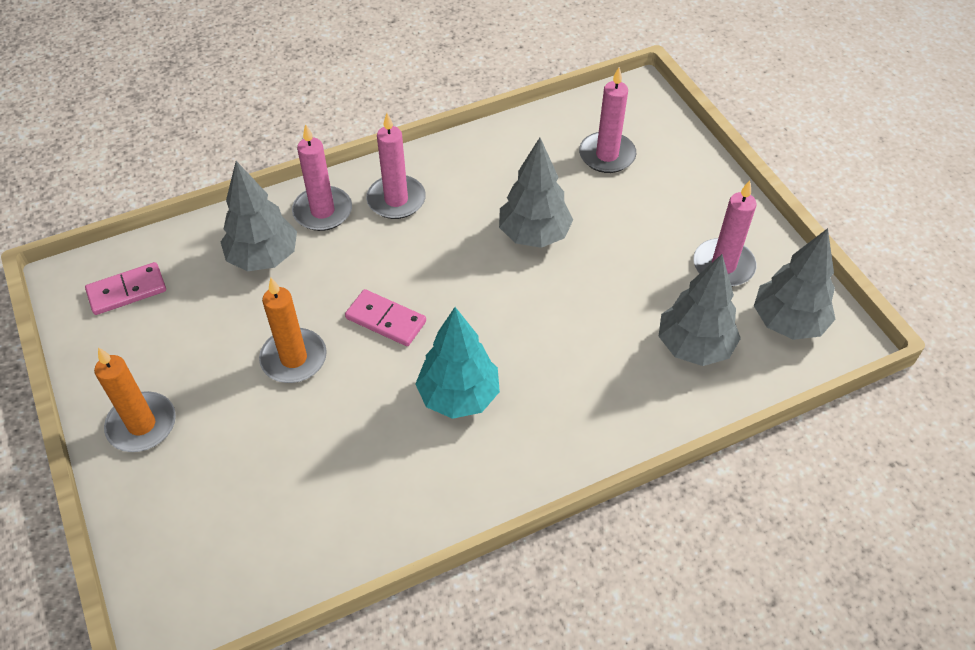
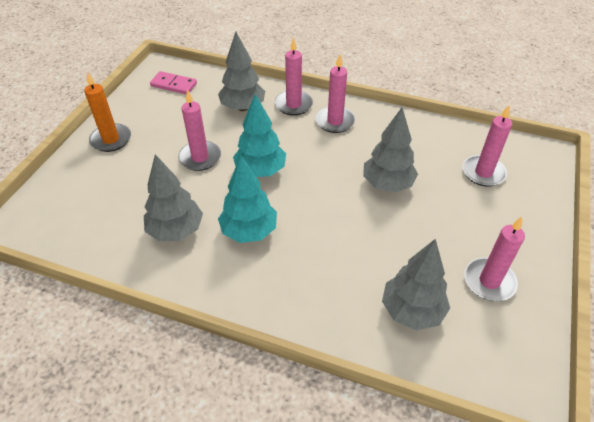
camera: 45 degrees right, 5 degrees down
(294, 358) = (200, 158): orange candle -> pink candle
(385, 320) = (260, 171): pink domino -> turquoise tree
(787, 322) = (496, 348): grey tree -> grey tree (176, 230)

